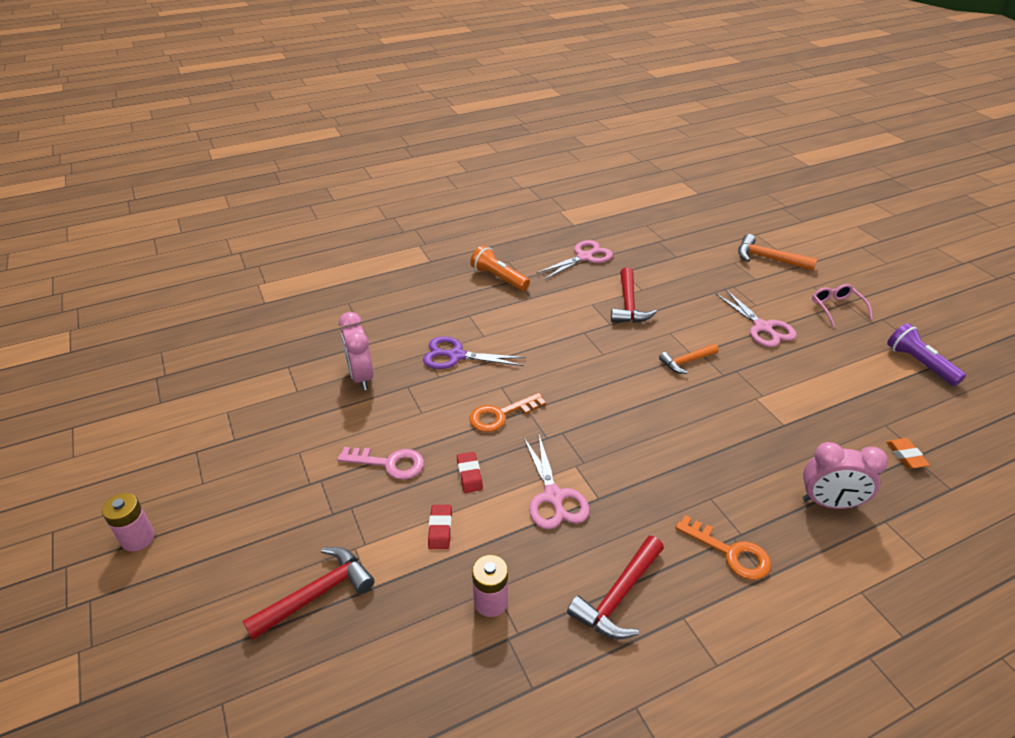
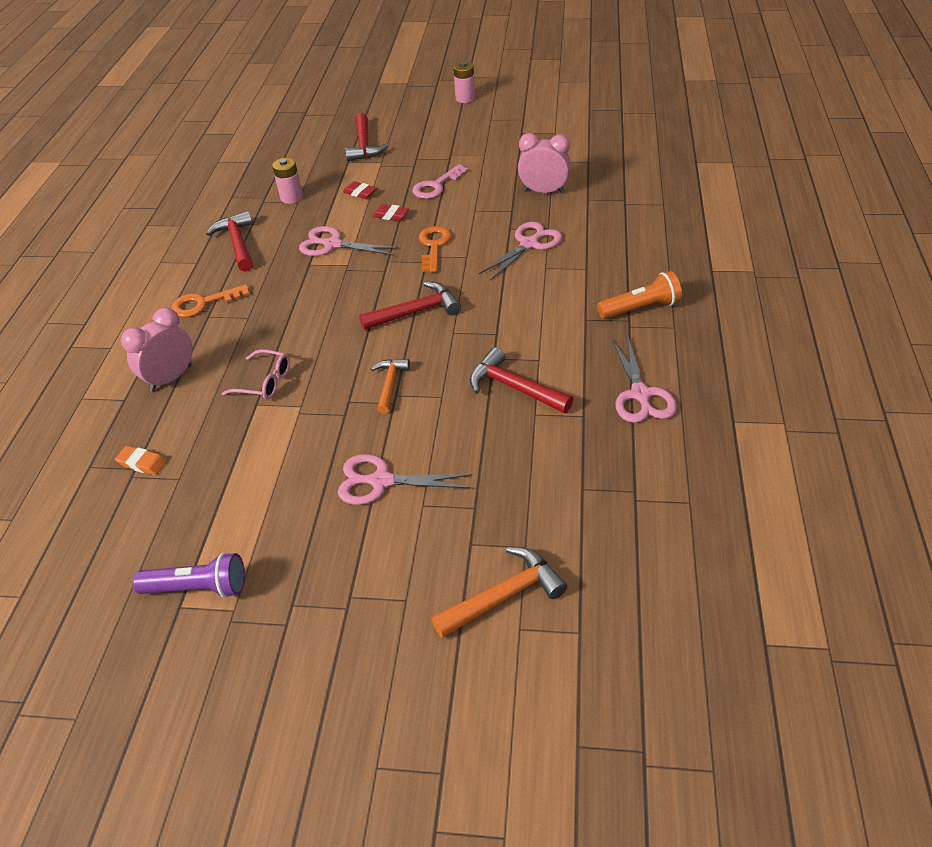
camera: 125 degrees right, 5 degrees up
(456, 356) = (529, 244): purple scissors -> pink scissors
(598, 384) = (416, 311): none -> red hammer
(836, 308) = (346, 588): pink glasses -> pink glasses (265, 382)

